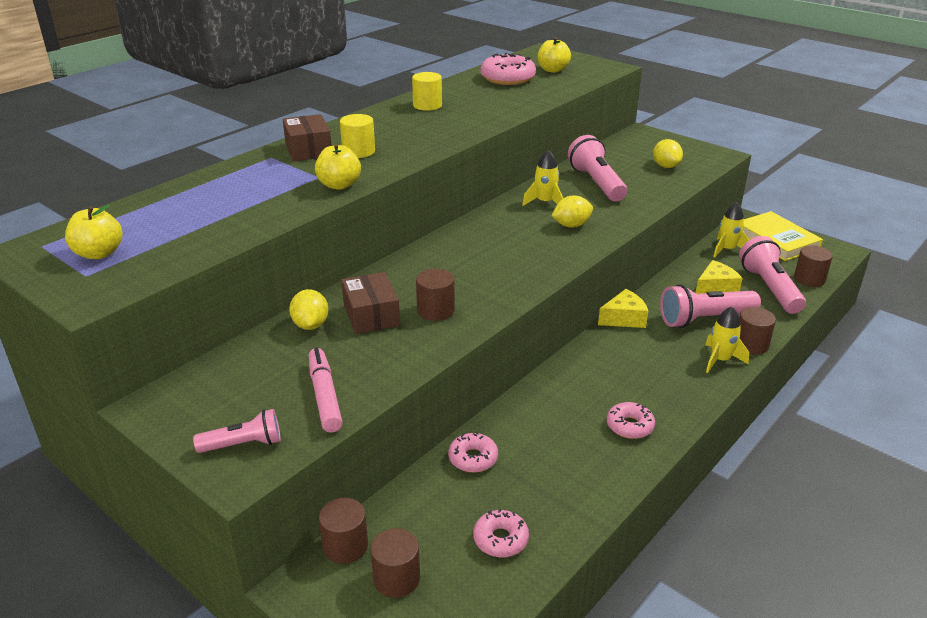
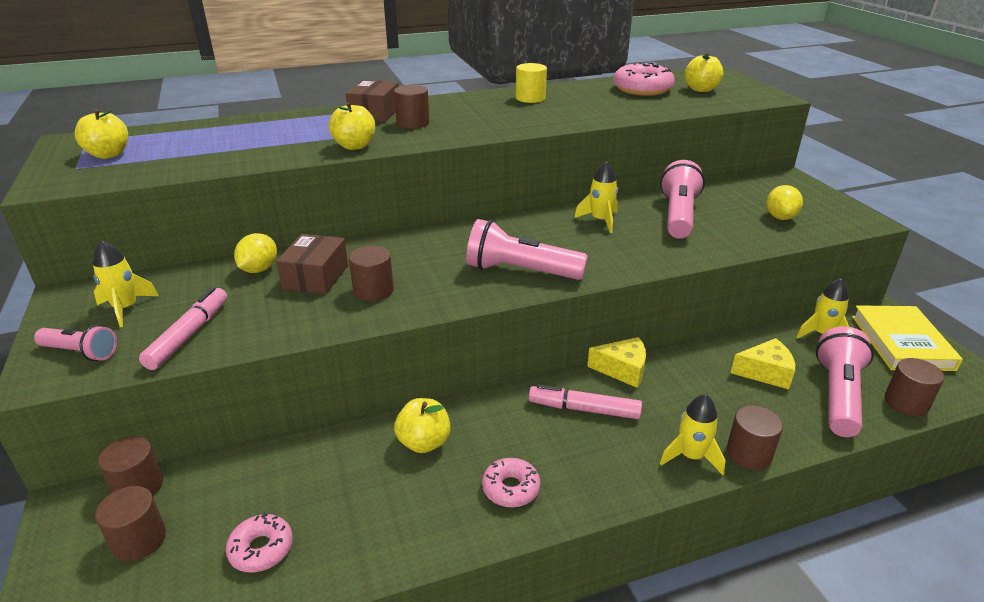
camera: 30 degrees right, 0 degrees up
(230, 397) = (126, 308): none -> yellow rocket
(358, 151) = (413, 123): yellow cylinder -> brown cylinder
(473, 458) = (326, 453): pink donut -> none
(538, 421) = (424, 442): none -> yellow apple
(571, 225) = (602, 249): yellow lemon -> none
(625, 355) = (584, 409): none -> pink marker
(705, 319) = (717, 403): pink flashlight -> pink flashlight (520, 271)

